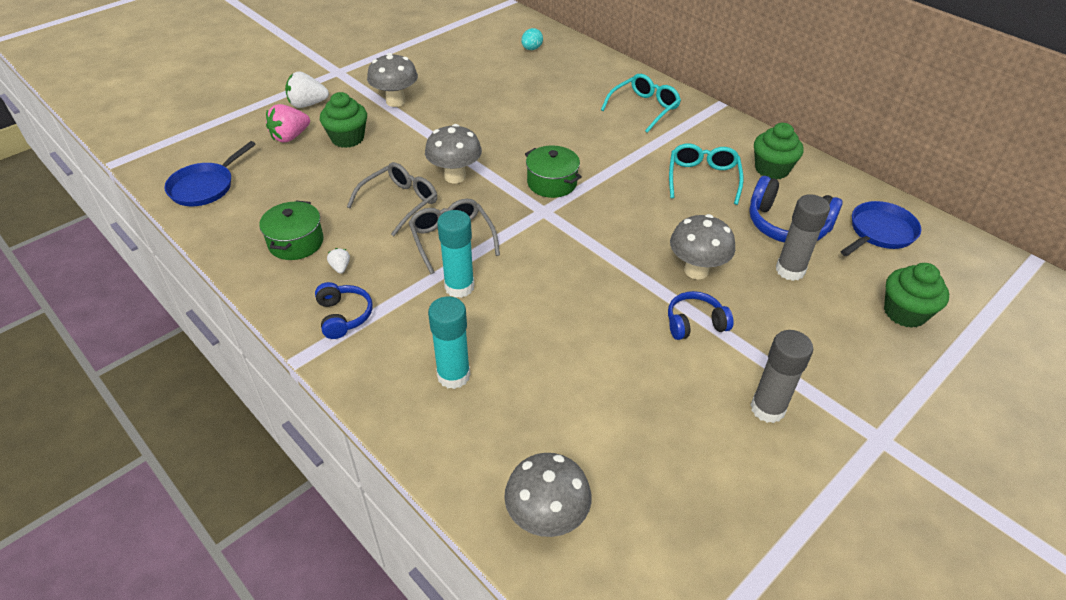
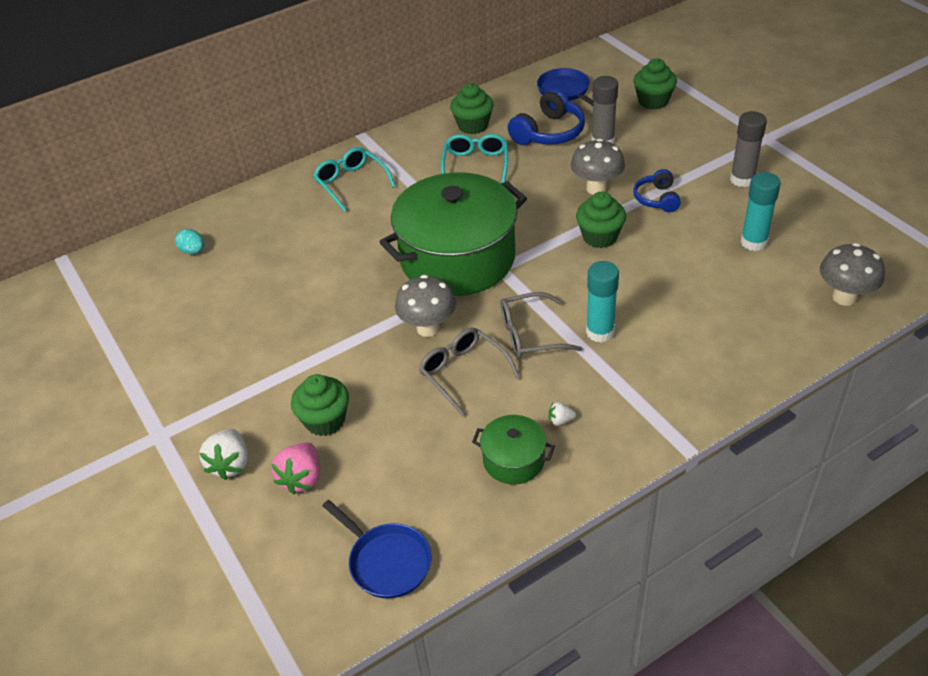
camera: 75 degrees left, 0 degrees up
(290, 137) = (302, 478): pink strawberry -> pink strawberry turned 45 degrees clockwise
(343, 316) = (631, 416): blue headphones -> none
(395, 101) = (259, 375): grey mushroom -> none
(453, 375) = (709, 340): turquoise glue stick -> turquoise glue stick (753, 242)
(552, 183) = (457, 259): green pot -> green pot, size x2.27
(610, 278) = (599, 237): none -> green cupcake
(703, 178) = (475, 165): turquoise glasses -> turquoise glasses turned 75 degrees clockwise

